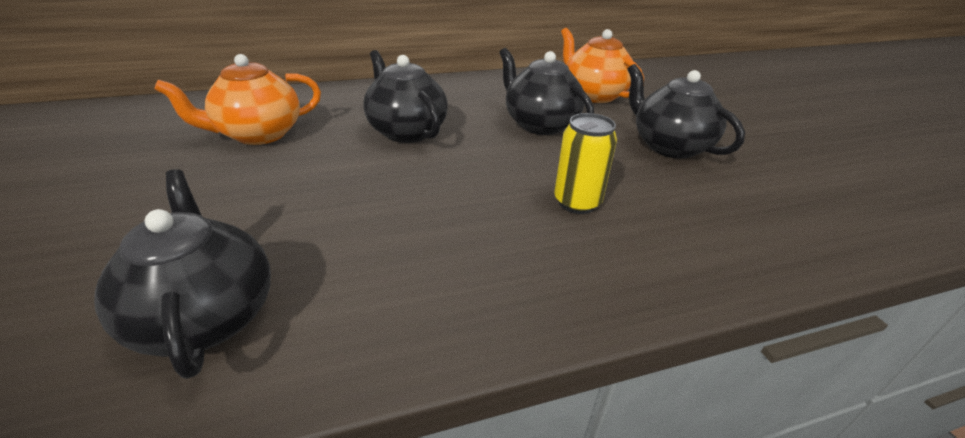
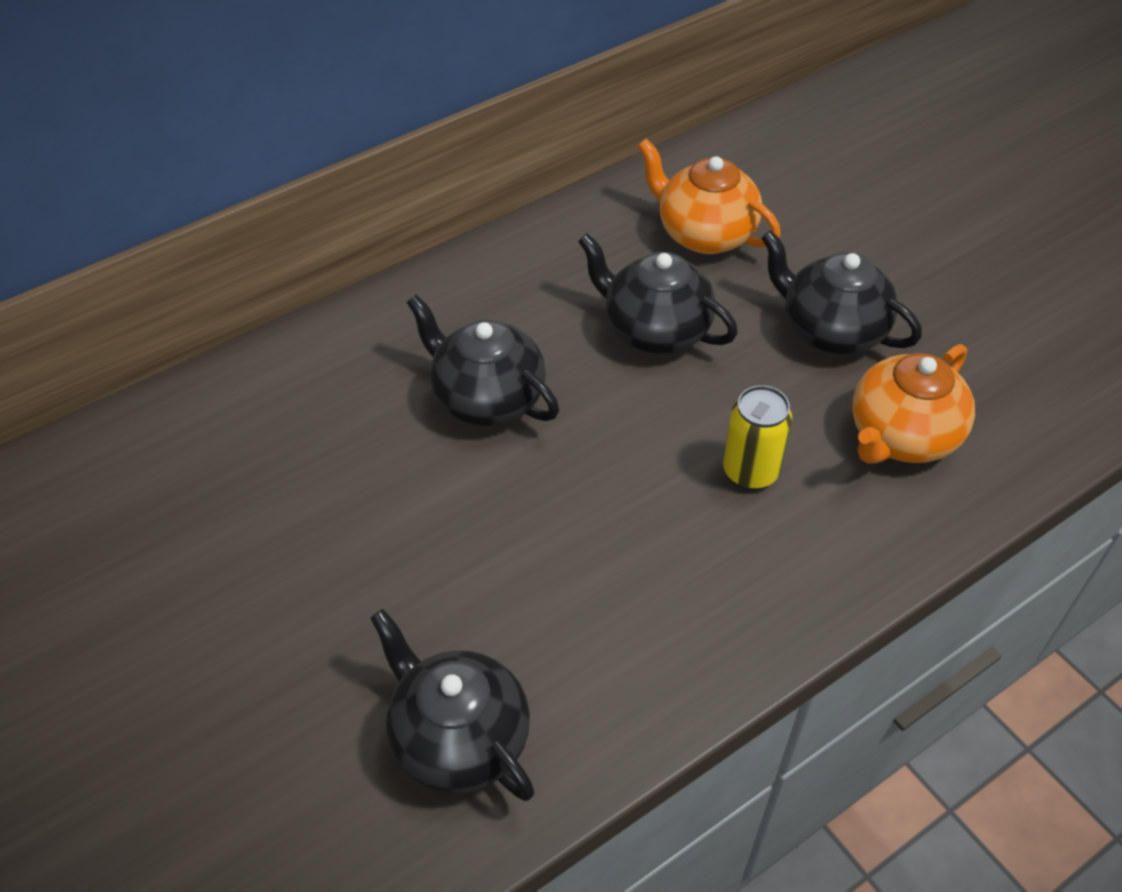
camera: 15 degrees left, 15 degrees up
(258, 134) = (295, 464): orange teapot -> orange teapot (901, 437)

